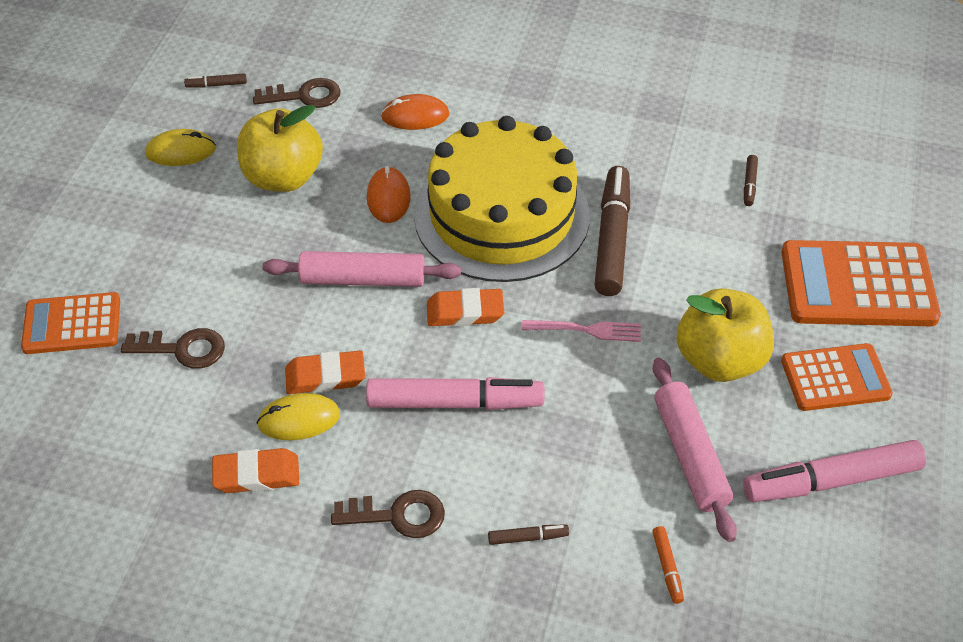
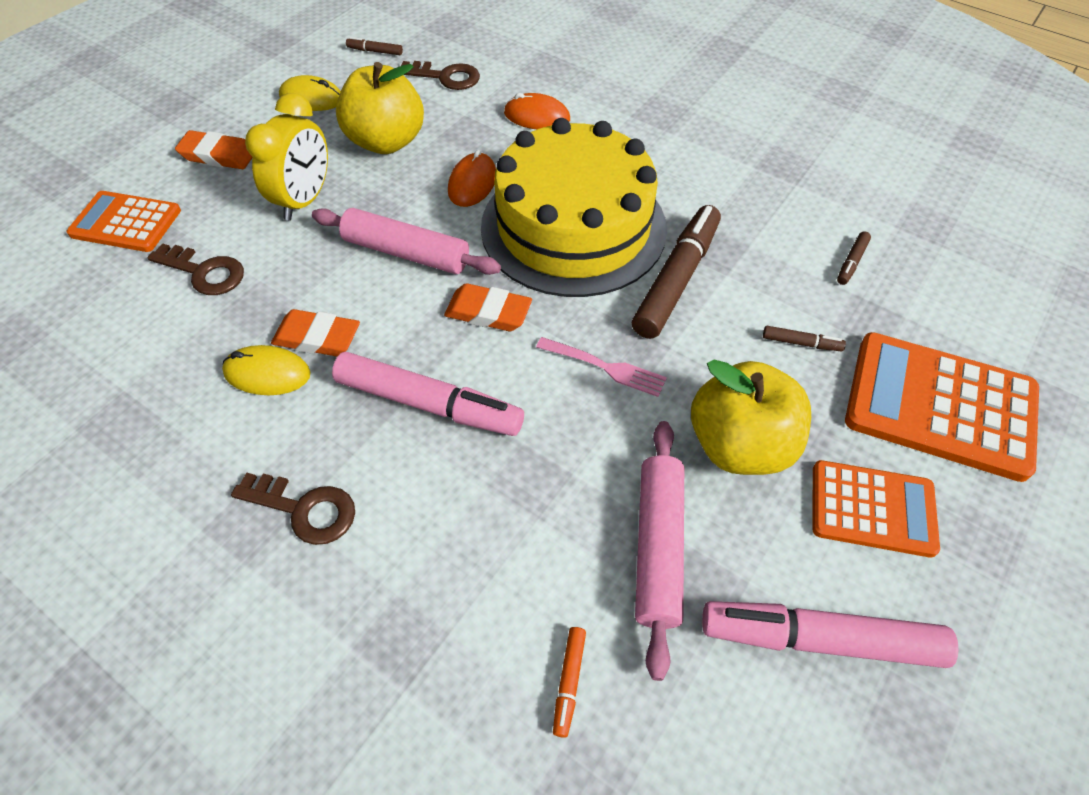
camera: 20 degrees right, 5 degrees up
(237, 256) = (304, 200): none -> yellow clock
(256, 475) = (194, 418): orange eraser -> orange eraser (218, 155)
(528, 537) = (427, 585): brown marker -> brown marker (801, 343)

